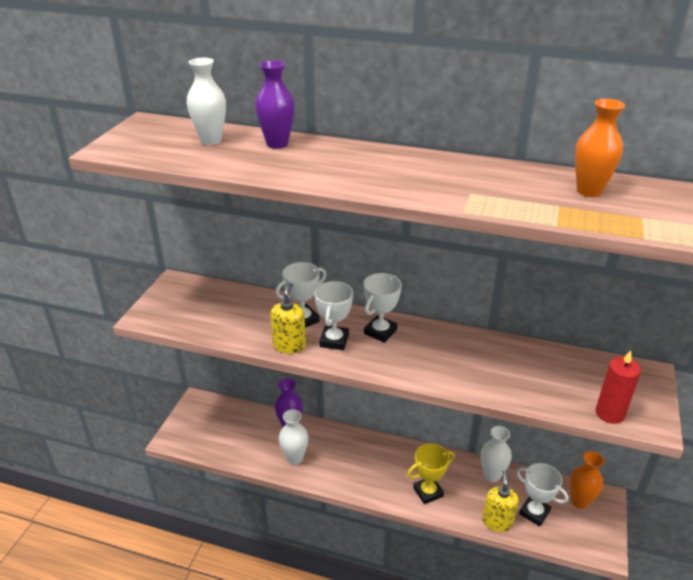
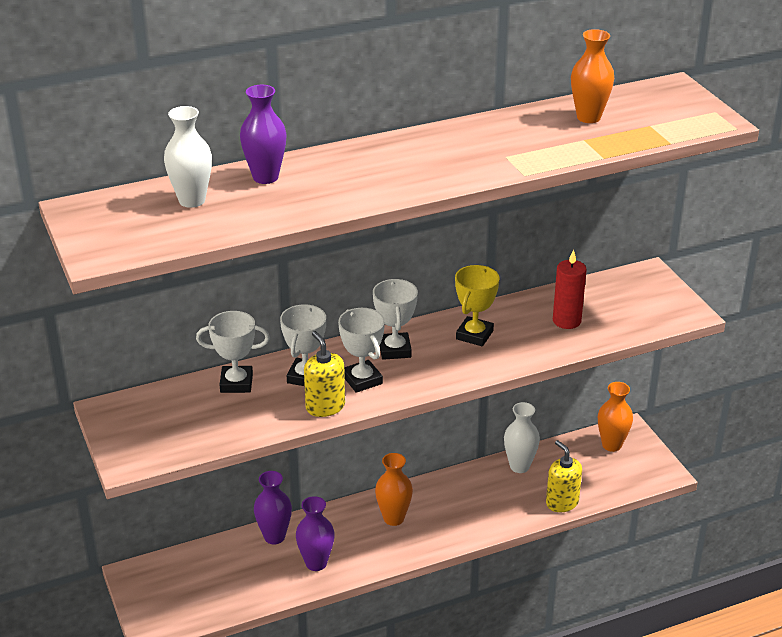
camera: 40 degrees left, 0 degrees up
(295, 458) = (316, 563): white vase -> purple vase
(370, 459) = (393, 518): none -> orange vase
(428, 492) = (478, 515): yellow trophy -> yellow trophy (474, 335)
(534, 512) = (584, 476): white trophy -> white trophy (236, 383)
(609, 413) = (652, 321): red candle -> red candle (566, 321)

